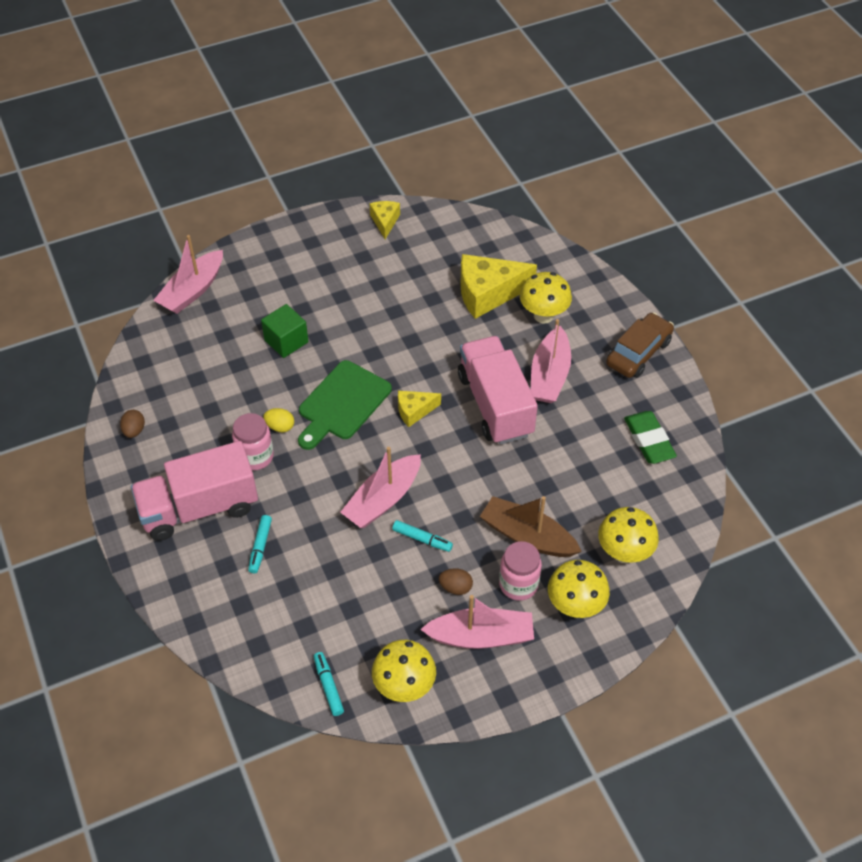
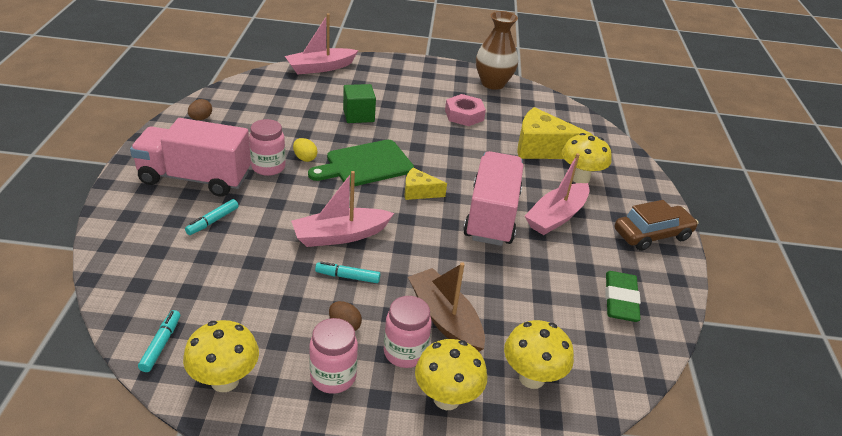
camera: 25 degrees right, 15 degrees down
(385, 222) = (493, 83): yellow cheese -> brown vase
(387, 285) = (464, 115): none -> pink nut
(422, 539) = (347, 277): turquoise marker -> turquoise marker turned 135 degrees clockwise
(481, 636) = (333, 377): pink boat -> pink jar

